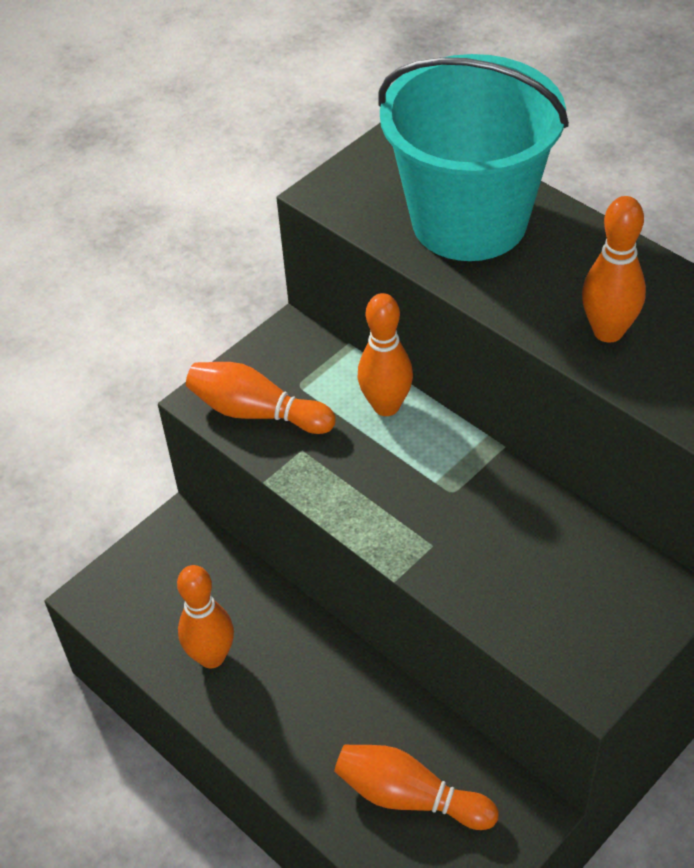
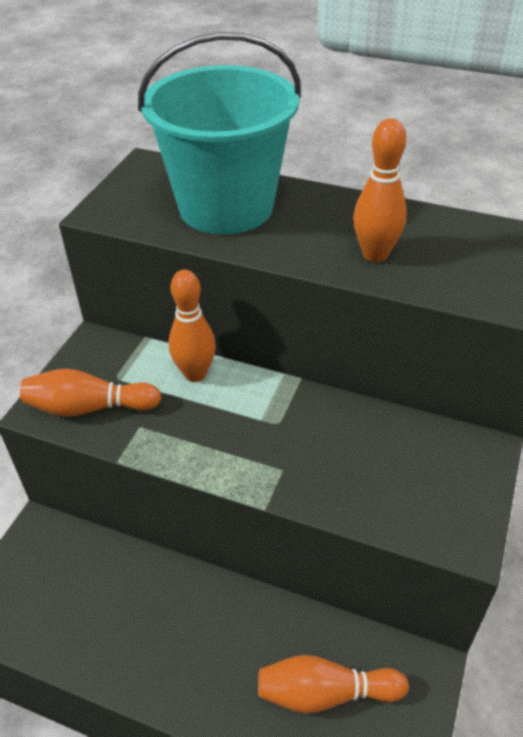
camera: 25 degrees left, 5 degrees down
(212, 657) = (107, 631): orange bowling pin -> none

